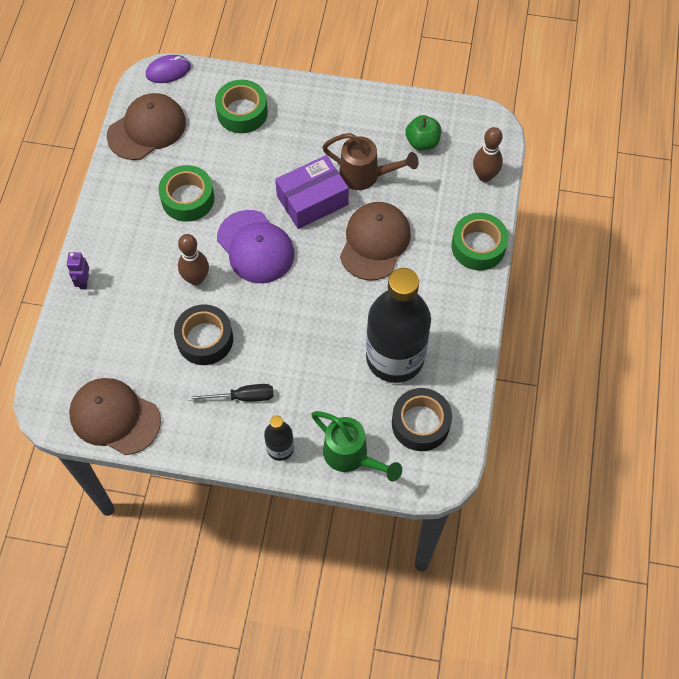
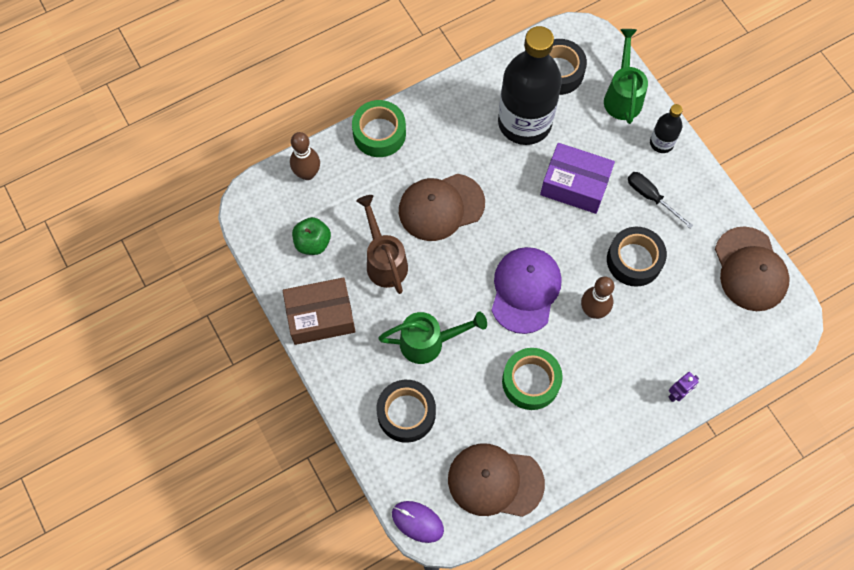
camera: 130 degrees left, 5 degrees up
(242, 112) = (406, 413): green tape -> black tape
(277, 160) = (429, 342): none -> green watering can
(312, 200) = (444, 282): purple box -> purple box (575, 185)
(360, 110) = (320, 316): none -> brown box

